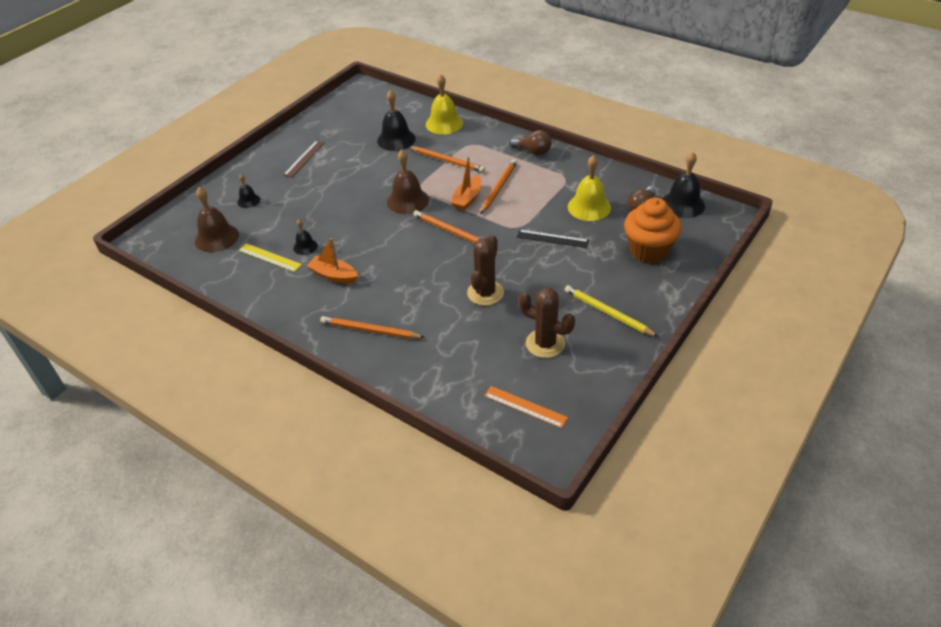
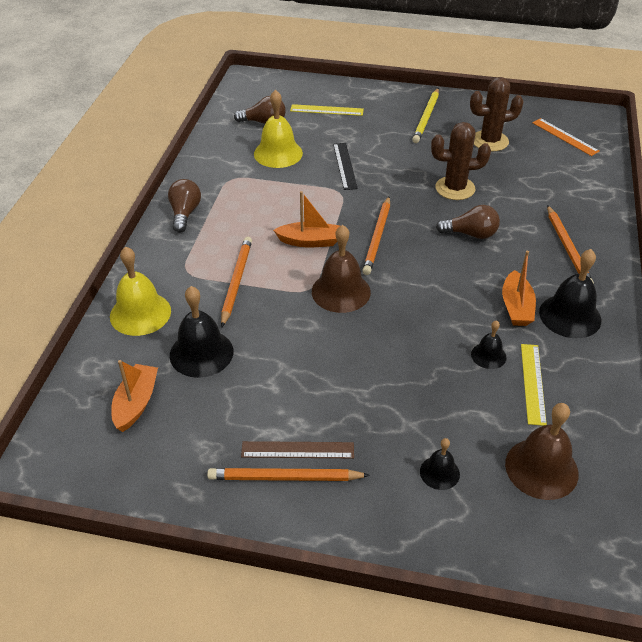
camera: 115 degrees left, 0 degrees up
(377, 115) = (136, 403): none -> orange boat
(423, 281) = (471, 234): none -> brown light bulb
(498, 188) = (275, 222): orange pencil -> orange pencil (285, 478)
(525, 406) = (565, 137): orange ruler -> orange ruler turned 45 degrees counterclockwise
(545, 343) = (490, 141): brown cactus -> brown cactus turned 75 degrees clockwise
(648, 250) = (326, 110): orange cupcake -> yellow ruler
(683, 204) = (243, 102): black bell -> black bell (570, 316)

